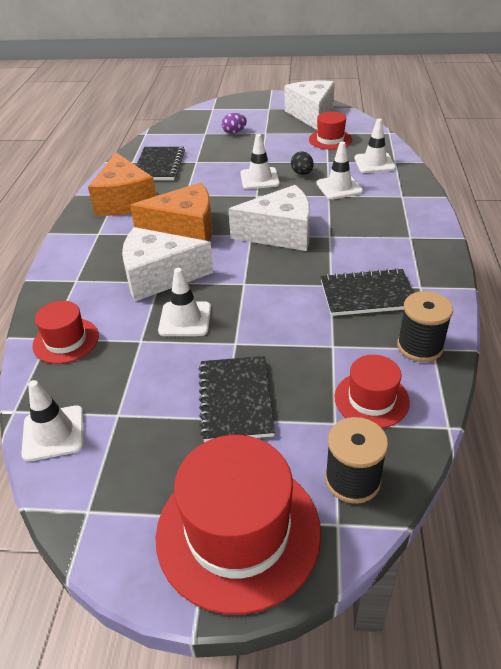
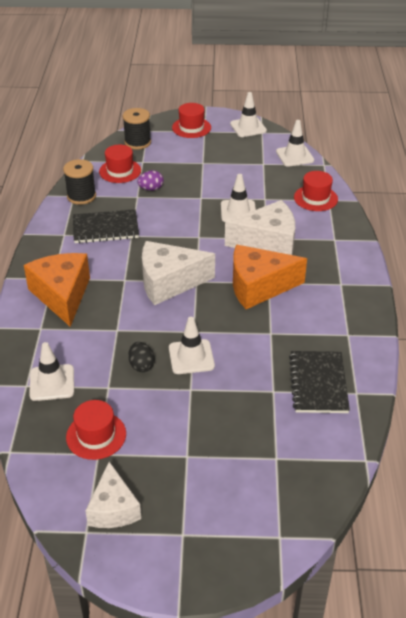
camera: 175 degrees right, 0 degrees up
(124, 201) = (334, 324): orange cheese -> orange cheese (62, 295)
(234, 132) = (233, 458): purple egg -> purple egg (151, 189)
(235, 400) = (197, 170): black notebook -> none
(238, 531) = (191, 128): red hat -> red hat, size x0.54
(311, 114) = (113, 508): white cheese -> white cheese, size x0.65
(339, 187) = (103, 341): white traffic cone -> white traffic cone (248, 127)

